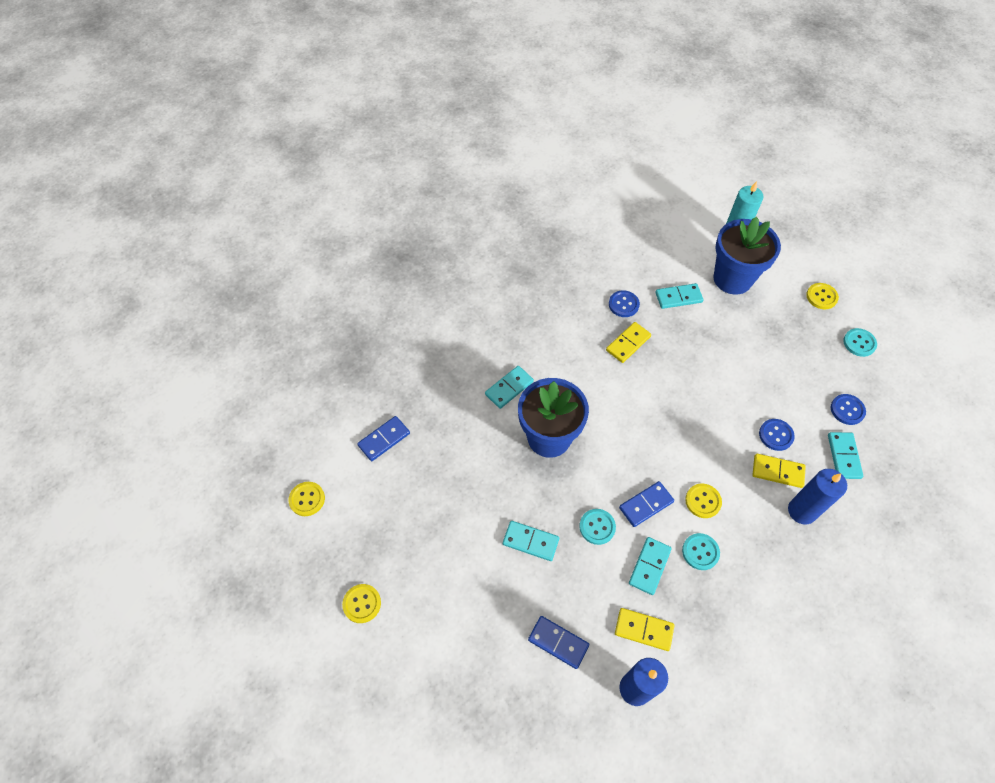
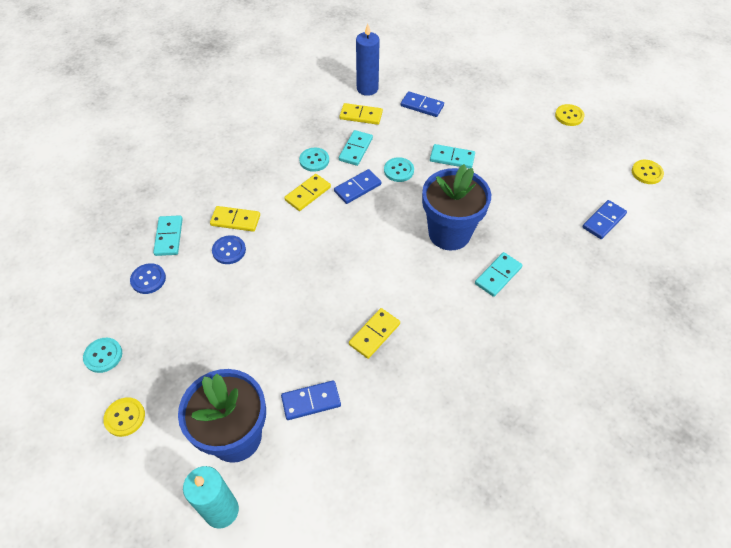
camera: 175 degrees right, 5 degrees down
(623, 304) = (380, 385): blue button -> none
(678, 297) = (311, 401): turquoise domino -> blue domino
(703, 501) = (307, 194): yellow button -> yellow domino
(801, 511) = (222, 192): blue candle -> none

